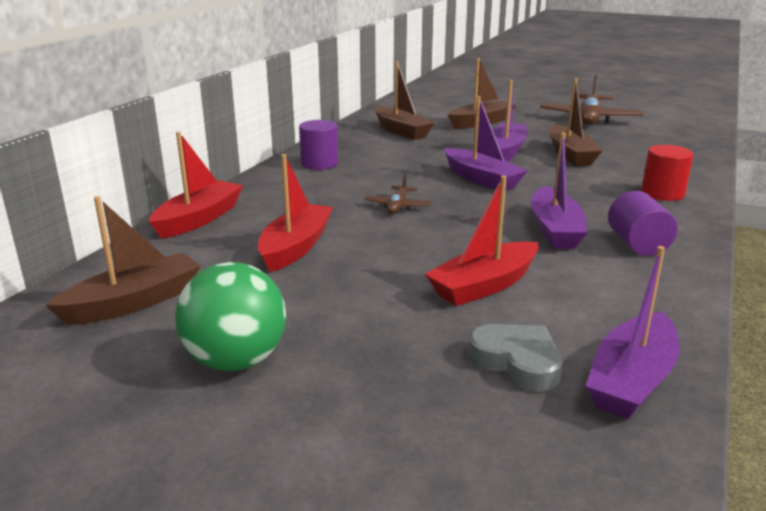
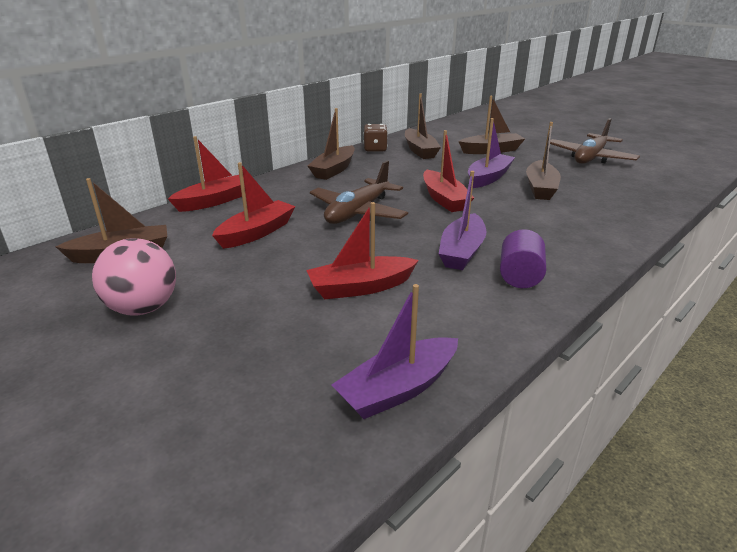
camera: 20 degrees right, 5 degrees up
(236, 361) = (143, 308): green ball -> pink ball
(319, 163) = (334, 170): purple cylinder -> brown boat
(346, 135) = (375, 149): none -> brown dice
(398, 206) = (358, 212): brown plane -> brown plane, size x2.07
(481, 179) = (444, 199): purple boat -> red boat
(517, 362) = (325, 353): grey heart -> none
(662, 193) = (589, 234): red cylinder -> none

